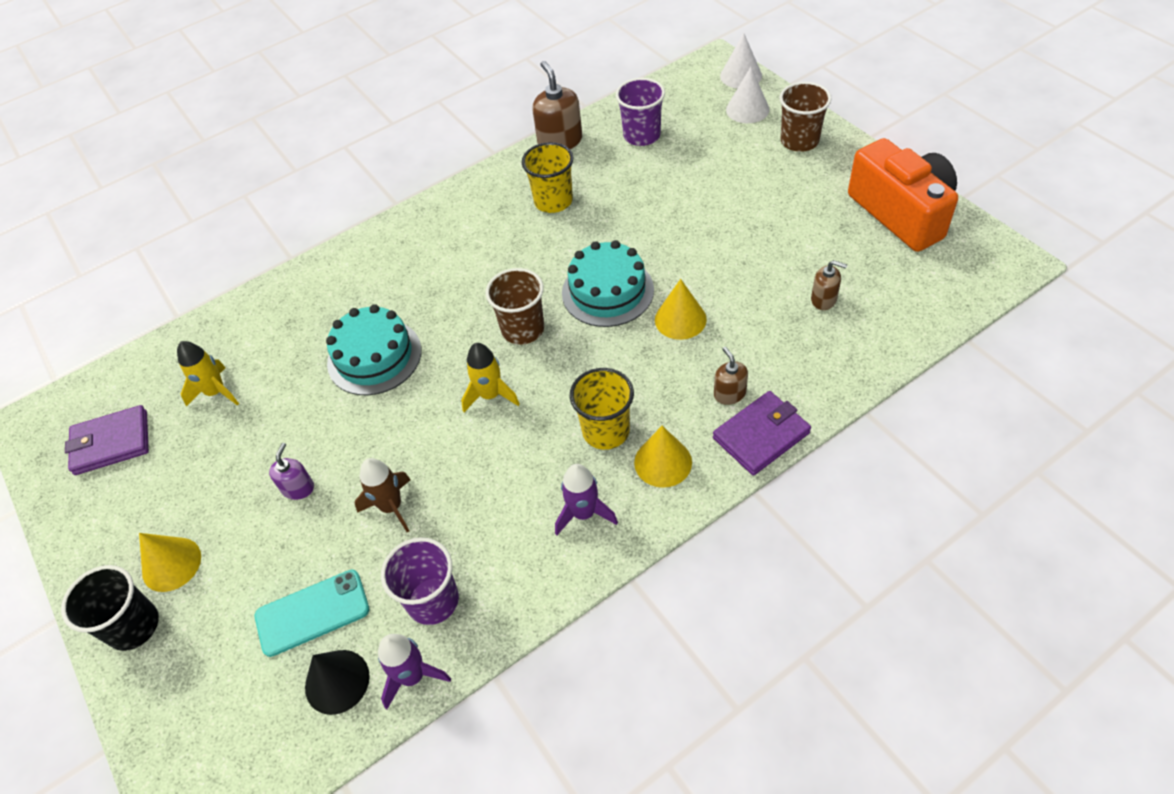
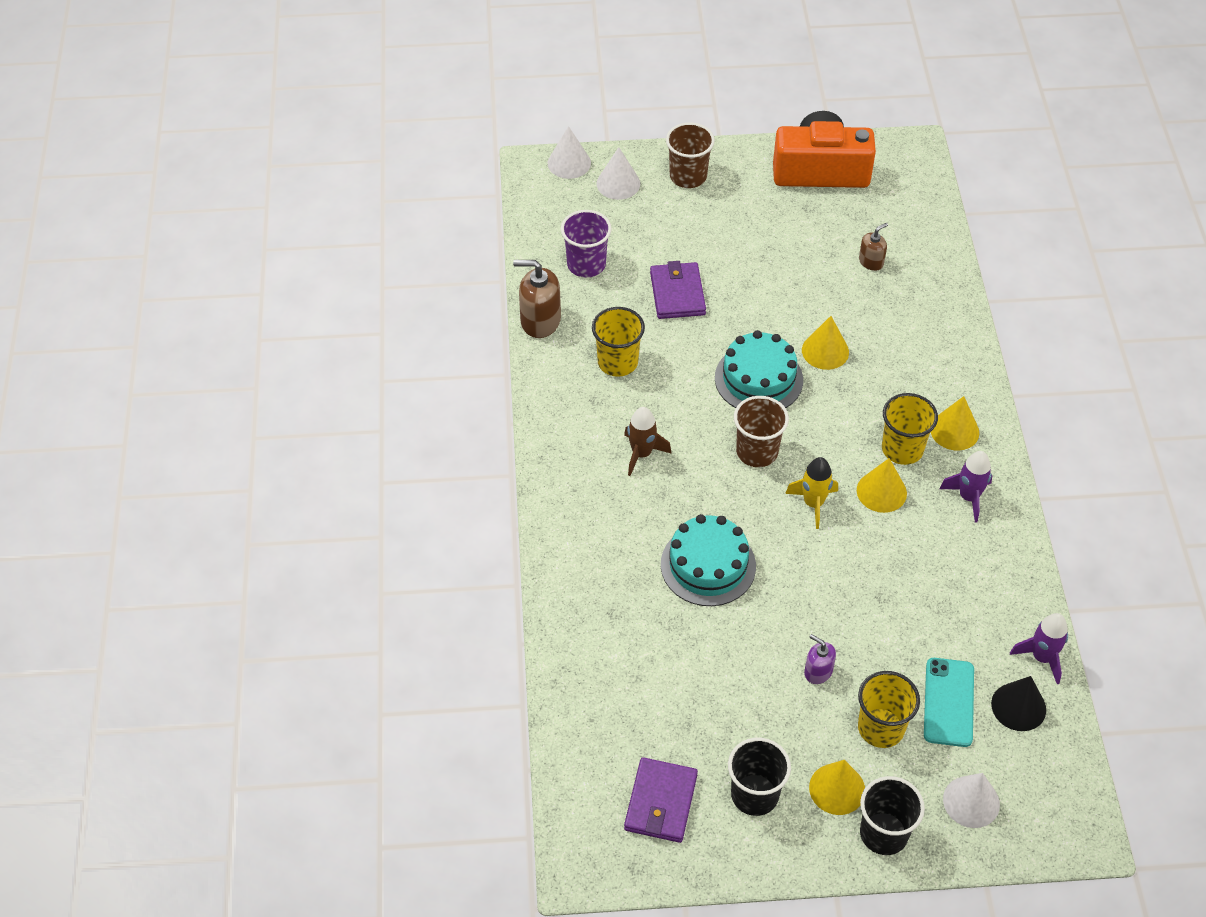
camera: 65 degrees left, 0 degrees up
(142, 504) = (754, 795): none -> black cup
(198, 688) = (971, 801): none -> white cone
(216, 392) = (659, 699): yellow rocket -> none
(255, 568) = (881, 728): none -> yellow cup
(391, 507) = (881, 614): brown rocket -> brown rocket (642, 454)
(433, 600) = (986, 620): purple cup -> none
(540, 439) = (881, 491): none -> yellow cone
(729, 393) = (919, 361): brown soap dispenser -> none
(761, 435) = (969, 365): purple wallet -> purple wallet (677, 293)

